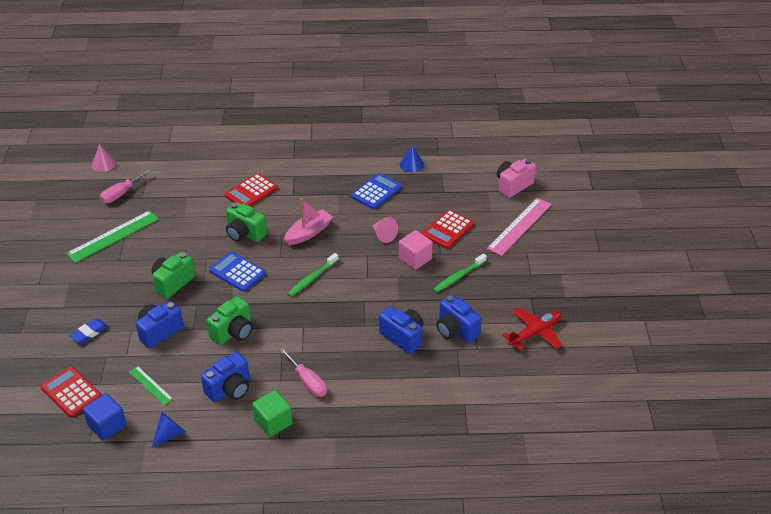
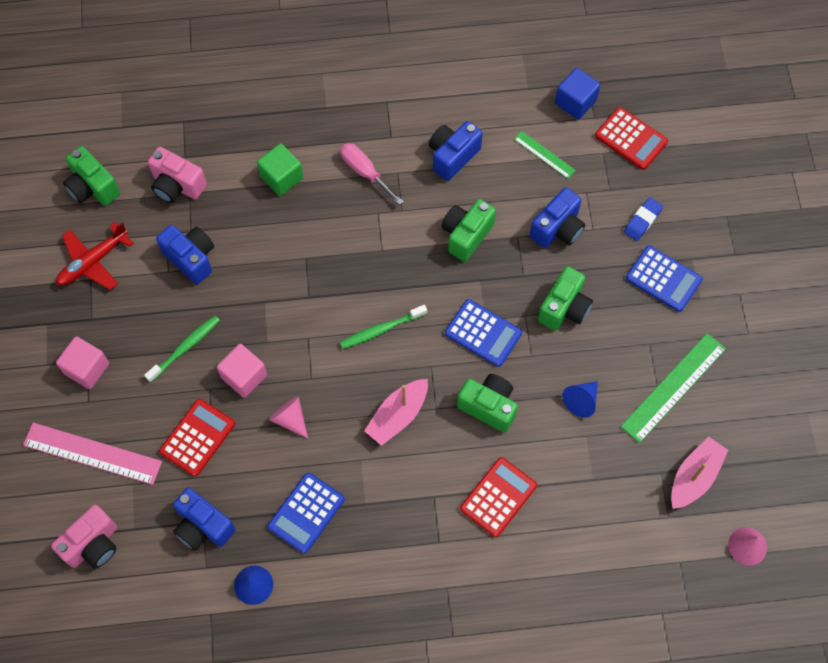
camera: 175 degrees right, 25 degrees up
(90, 295) = (663, 279): none -> blue calculator
(121, 194) = (694, 477): pink screwdriver -> pink boat
(170, 434) = (504, 97): blue cone -> blue cone (581, 401)
(273, 422) = (395, 119): green cube -> green cube (281, 177)
(312, 278) = (381, 329): green toothbrush -> green toothbrush turned 150 degrees counterclockwise
(403, 337) = (256, 243): blue camera -> blue camera (203, 526)
(470, 382) = (177, 185): none -> pink camera
(519, 226) = (92, 453): pink ruler -> pink ruler turned 75 degrees clockwise
(530, 269) = (87, 368): none -> pink cube
(543, 385) = (93, 187): none -> green camera

